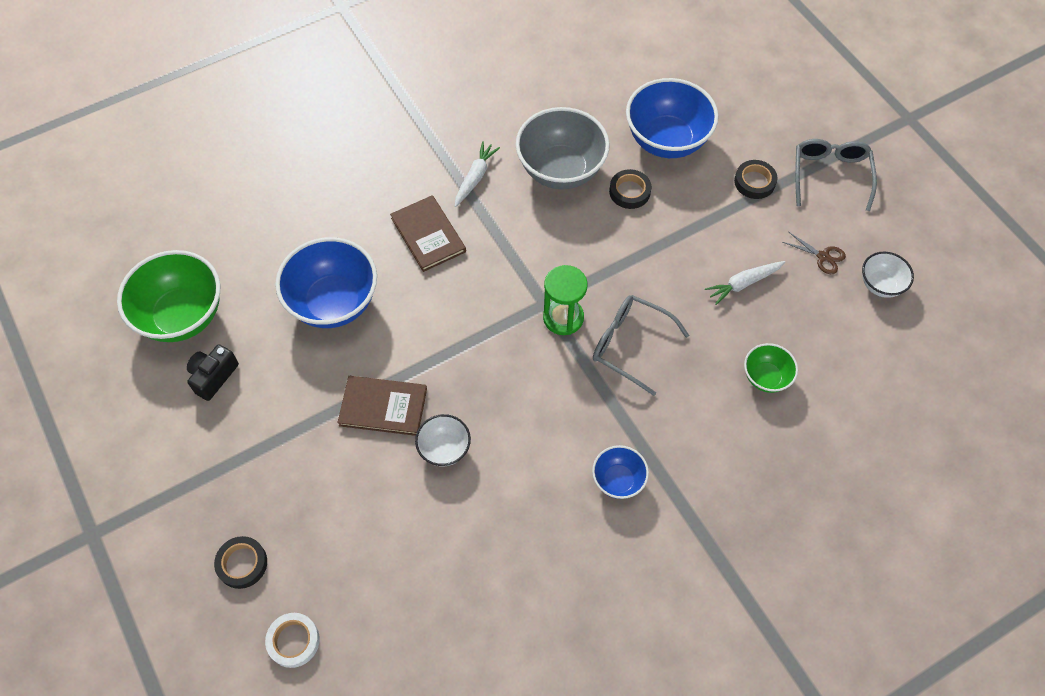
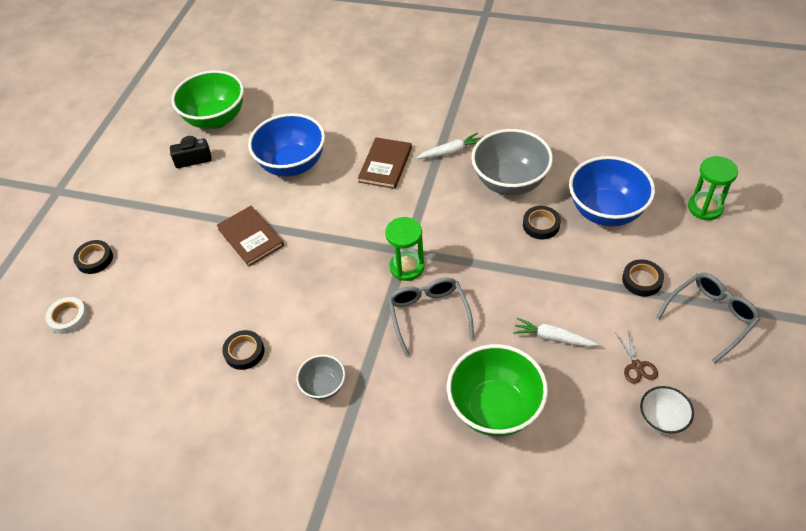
camera: 50 degrees right, 10 degrees down
(444, 449) = (253, 285): white bowl -> none
(513, 514) = (244, 352): none -> black tape
(618, 480) = (324, 386): blue bowl -> grey bowl
(734, 82) = (705, 207): none -> green hourglass
(765, 377) = (495, 408): green bowl -> green bowl, size x1.93

